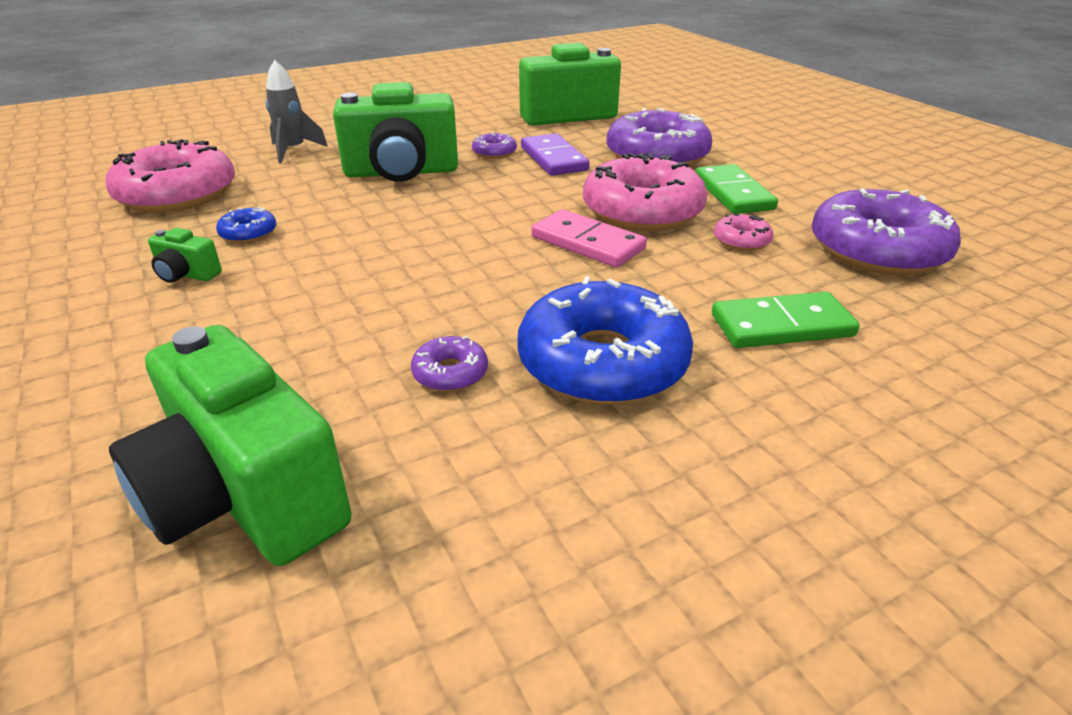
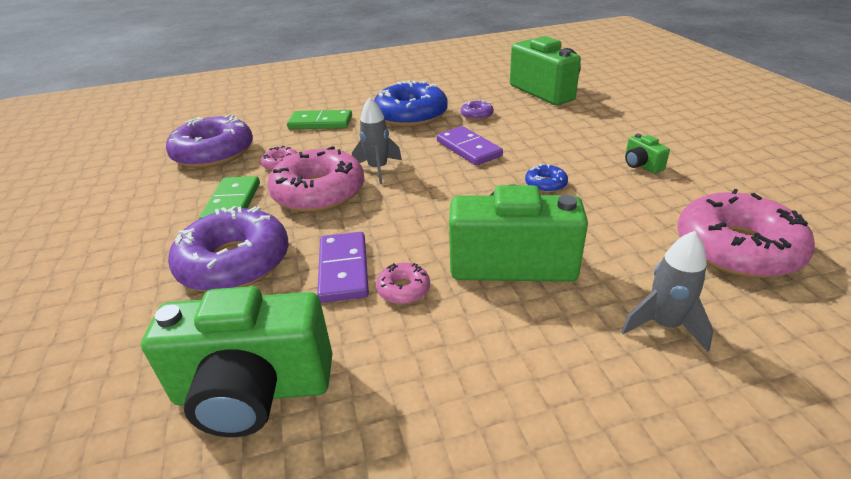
camera: 165 degrees left, 0 degrees up
(187, 275) = (641, 165): green camera -> green camera turned 150 degrees counterclockwise
(248, 233) = (624, 195): blue donut -> blue donut (545, 184)
(458, 285) = (468, 149): none -> purple domino
(494, 153) = (403, 289): purple donut -> pink donut
(587, 243) = (378, 169): pink domino -> grey rocket

